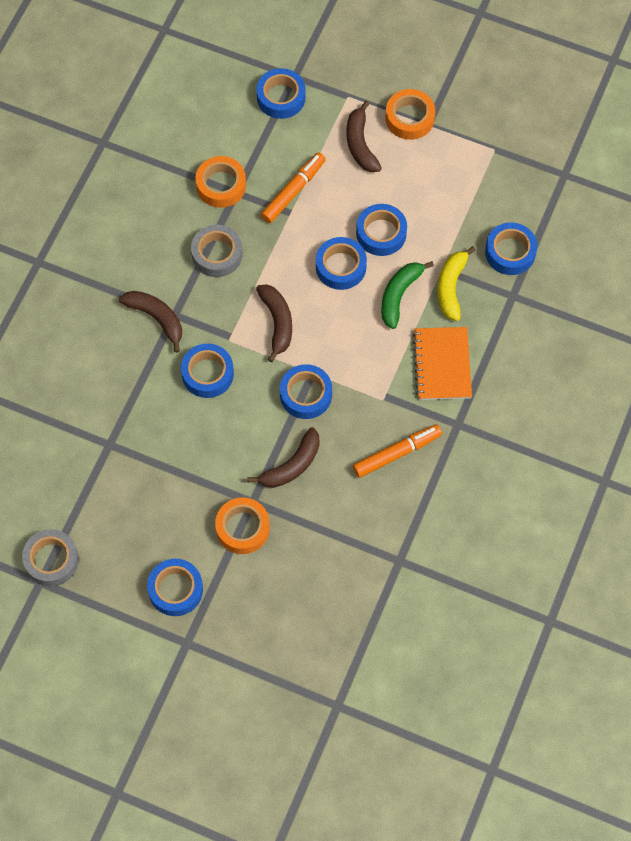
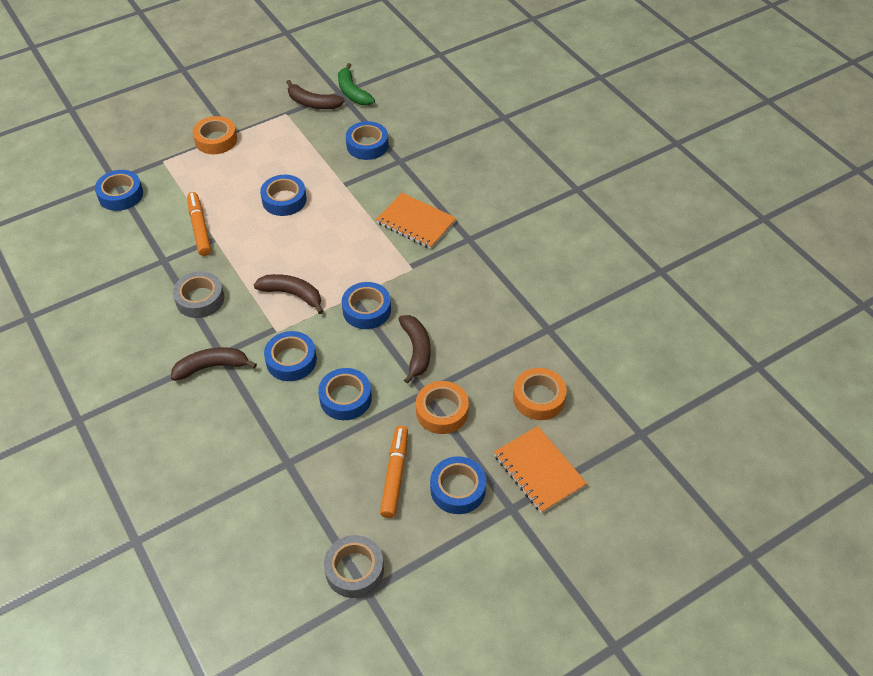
camera: 55 degrees left, 15 degrees down
(221, 185) = (148, 266): orange tape -> orange tape (538, 398)
(238, 643) = (539, 470): none -> orange notebook
(341, 267) = (286, 235): blue tape -> blue tape (345, 398)
(360, 144) = (205, 174): brown banana -> brown banana (312, 103)
(397, 453) = (461, 283): orange marker -> orange marker (395, 475)
(399, 295) = (341, 216): green banana -> green banana (352, 92)
(451, 287) = (362, 187): yellow banana -> none

